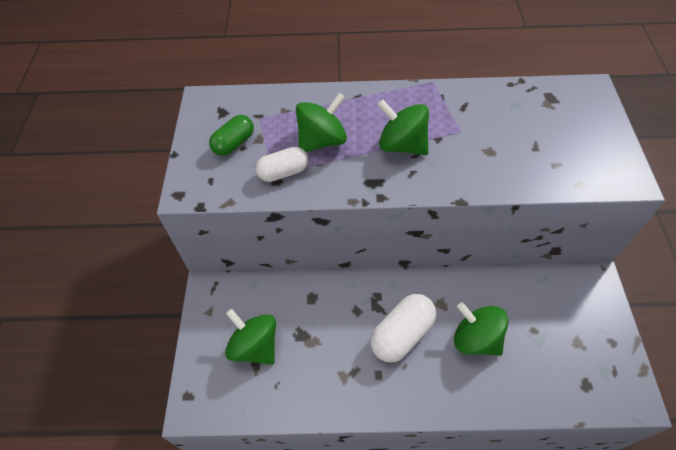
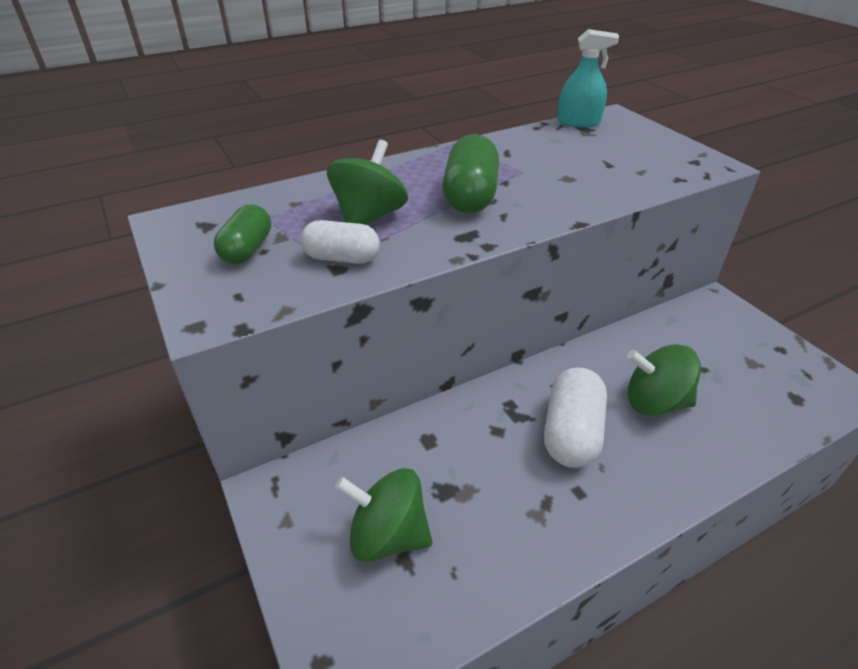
camera: 30 degrees left, 15 degrees down
(283, 172) = (342, 258): white capsule -> white capsule turned 60 degrees clockwise
(402, 145) = (470, 196): green spinning top -> green capsule
(551, 89) = (578, 122): none -> turquoise spray bottle

